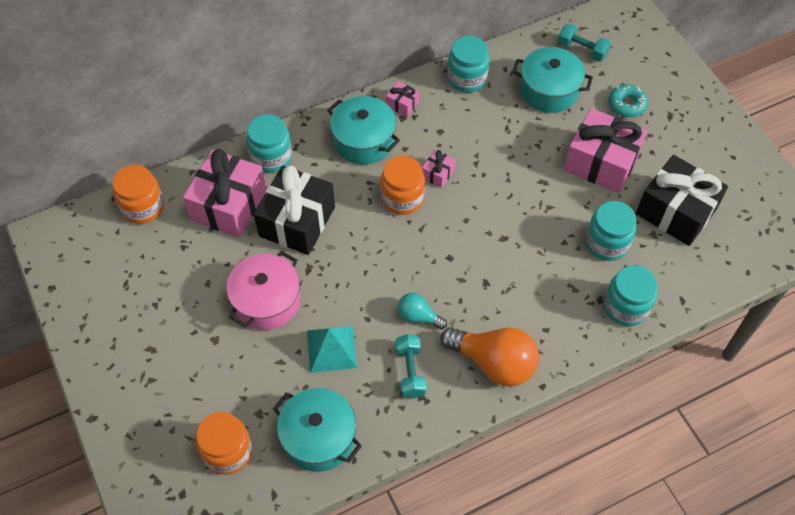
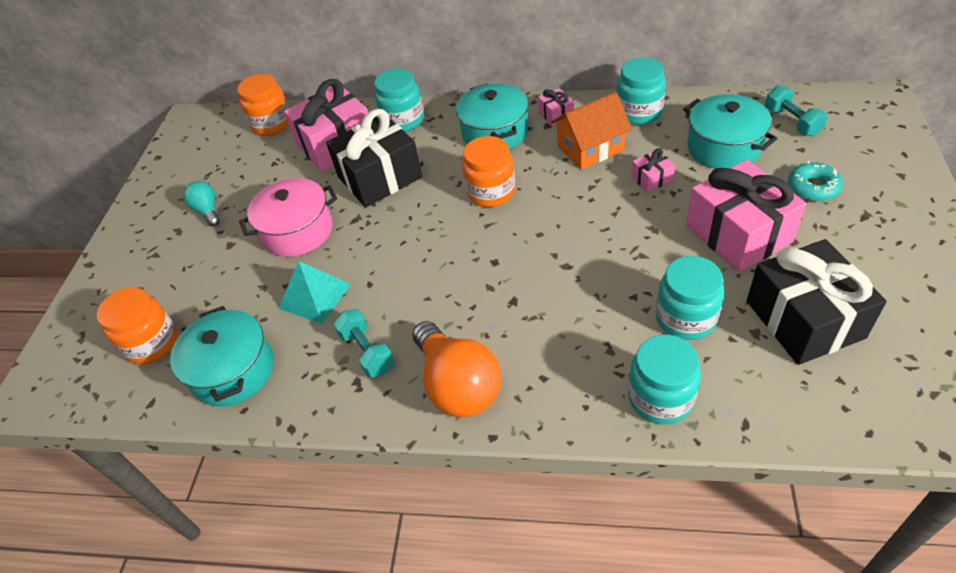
camera: 40 degrees right, 10 degrees down
(410, 371) = (367, 352): turquoise dumbbell -> turquoise dumbbell turned 60 degrees counterclockwise
(418, 316) = (418, 303): turquoise light bulb -> turquoise light bulb (207, 211)
(438, 174) = (543, 183): pink gift -> pink gift (652, 179)
(452, 127) = (590, 148): none -> orange house

